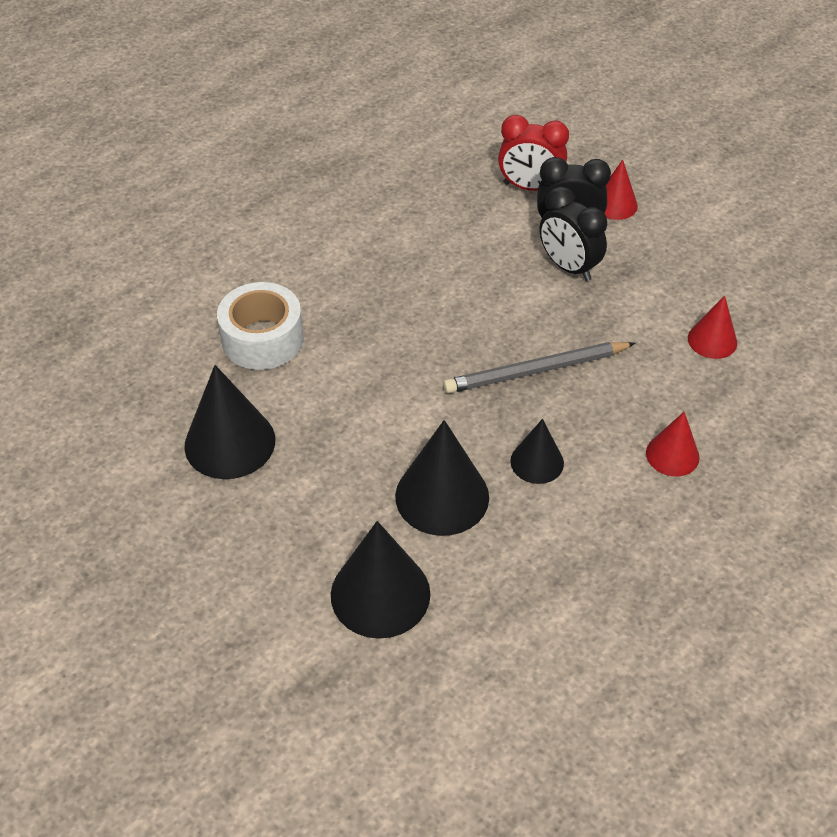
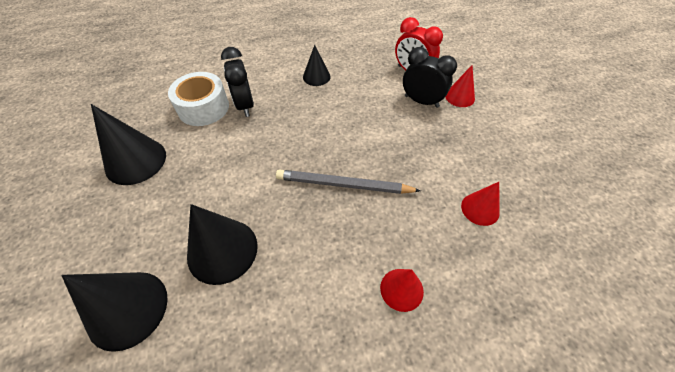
camera: 25 degrees right, 5 degrees up
(537, 462) = (301, 252): black cone -> black cone (316, 76)
(568, 267) = (407, 125): black clock -> black clock (245, 105)

